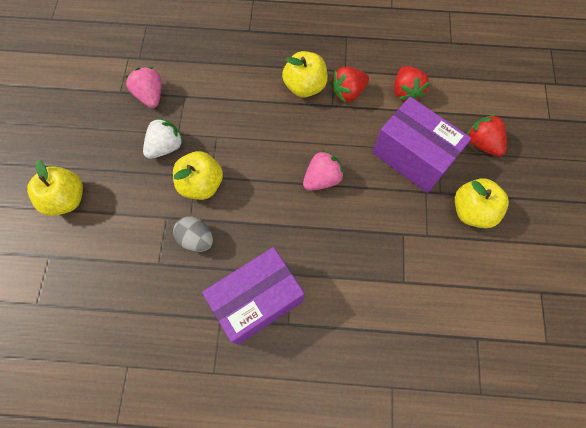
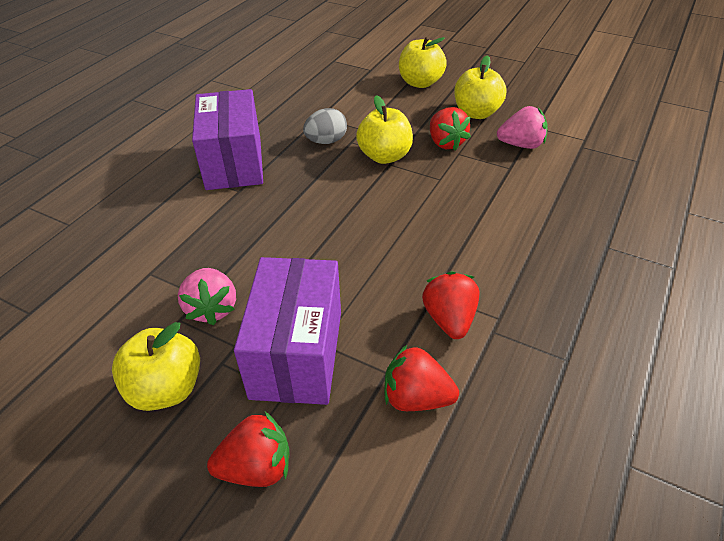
camera: 115 degrees right, 25 degrees down
(166, 146) = (446, 143): white strawberry -> red strawberry
(304, 86) = (481, 275): yellow apple -> yellow apple (476, 113)
(322, 178) = (329, 247): pink strawberry -> pink strawberry (212, 308)
(412, 157) = (297, 353): purple box -> purple box turned 60 degrees counterclockwise

